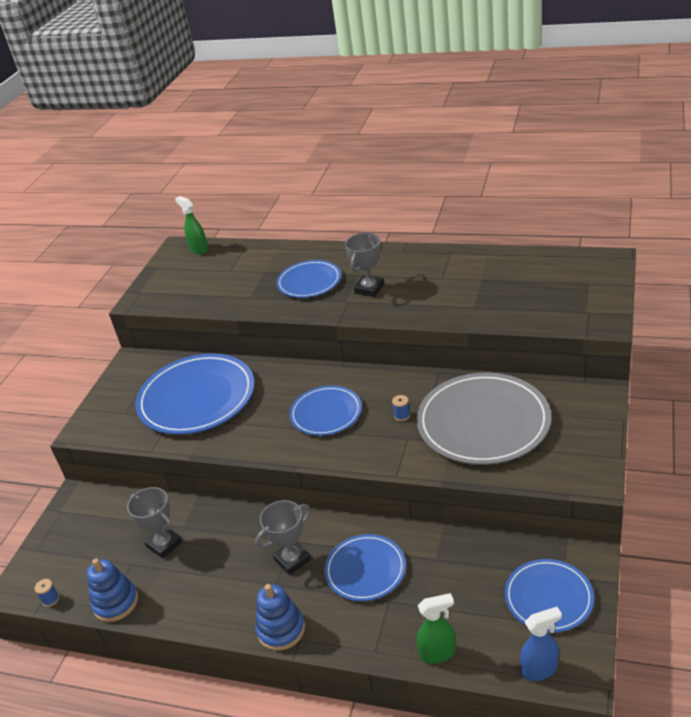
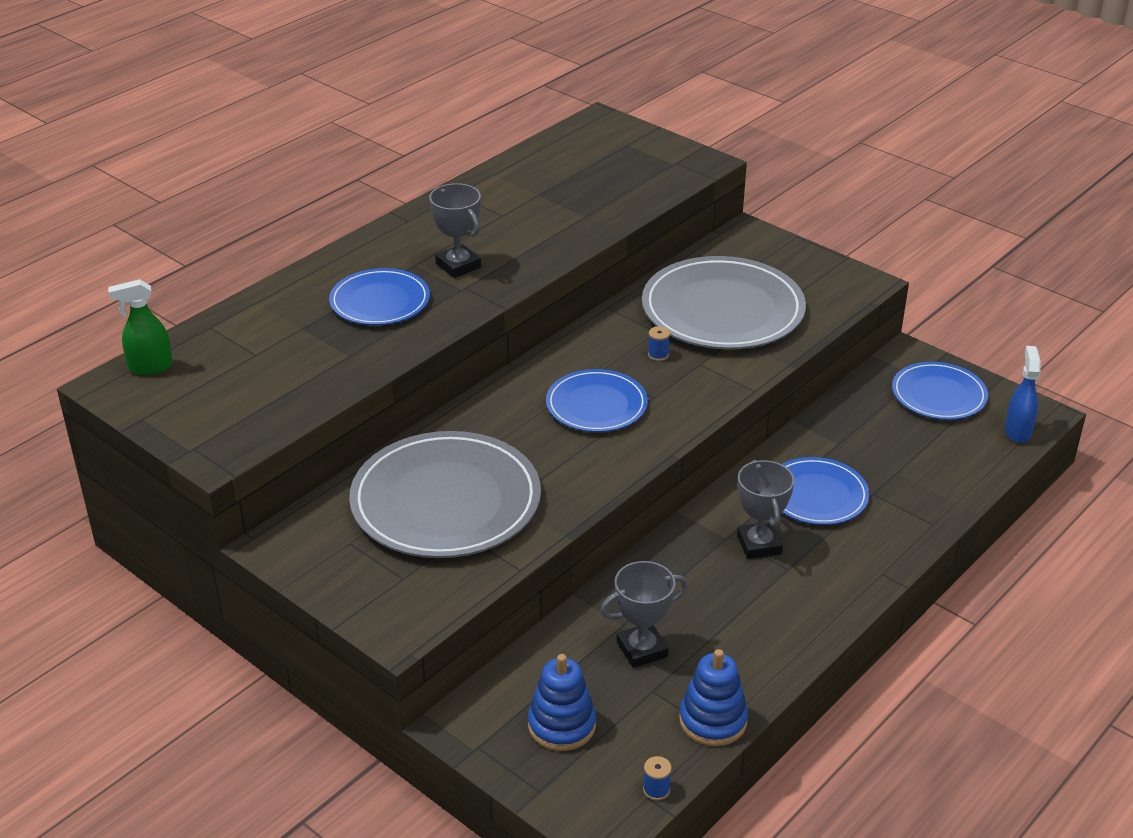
camera: 70 degrees left, 0 degrees up
(197, 398) = (446, 501): blue plate -> grey plate
(281, 629) = (859, 583): blue stacking toy -> blue stacking toy (562, 725)
(438, 653) = (962, 484): green spray bottle -> none

